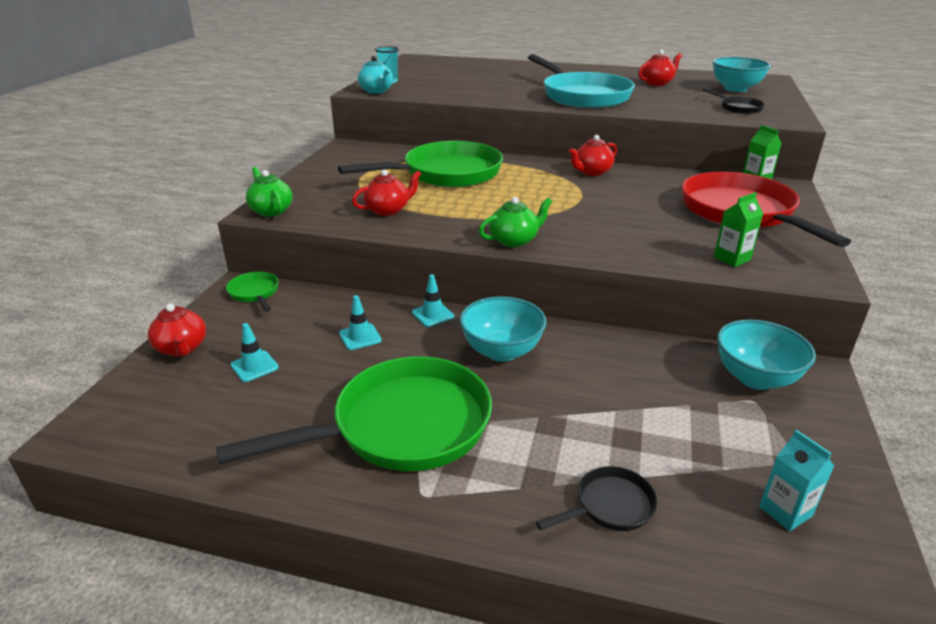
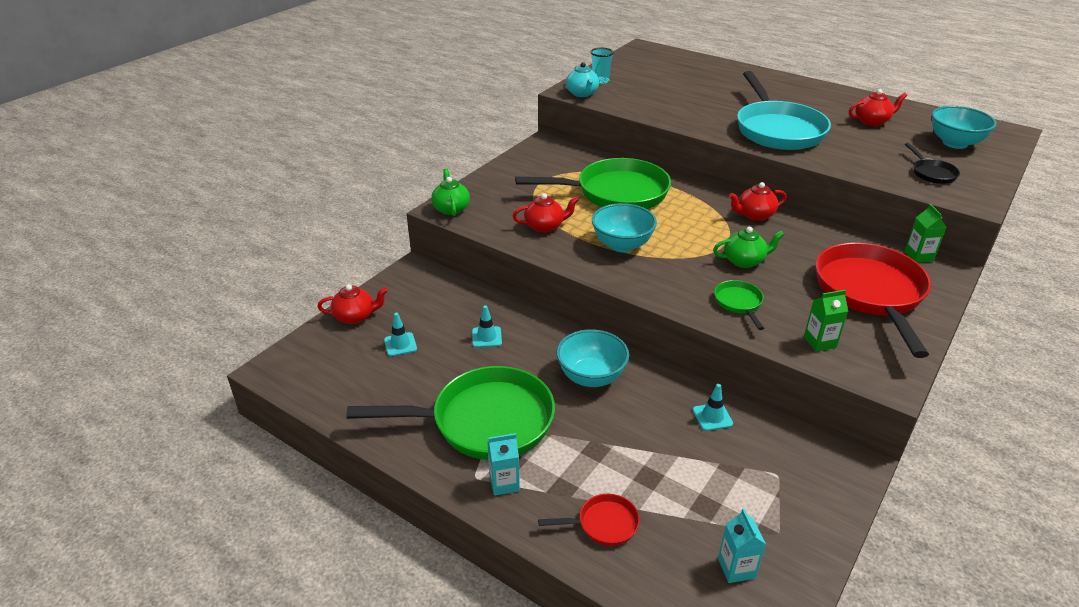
camera: 20 degrees right, 5 degrees up
(182, 348) = (355, 316): red teapot -> red teapot turned 90 degrees counterclockwise
(255, 293) = (423, 277): green pan -> green pan (739, 303)
(433, 315) = (552, 330): turquoise traffic cone -> turquoise traffic cone (712, 417)
(463, 492) = (504, 483): none -> turquoise carton
(514, 240) = (634, 281): green teapot -> green teapot (744, 261)
(610, 506) = (603, 524): black pan -> red pan
(755, 378) = (794, 455): turquoise bowl -> turquoise bowl (622, 245)

